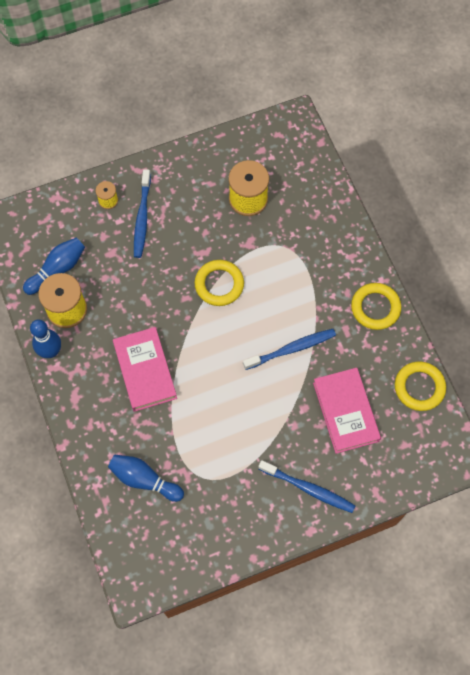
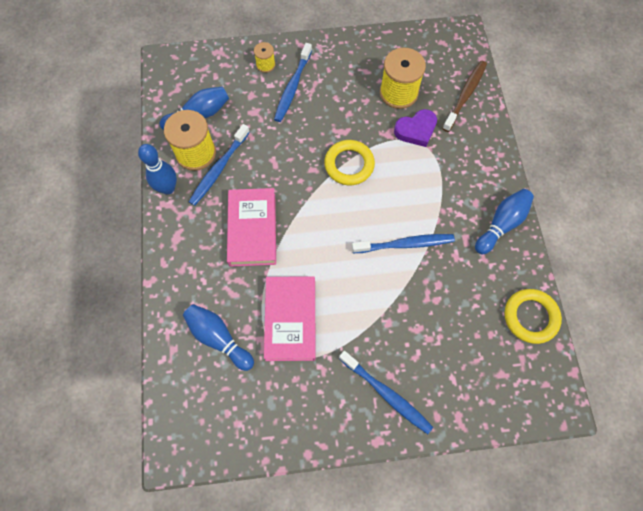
camera: 15 degrees right, 0 degrees up
(94, 319) = (219, 168): none -> blue toothbrush
(274, 234) = (416, 130): none -> purple heart
(313, 186) = (465, 95): none -> brown toothbrush
(345, 412) = (446, 322): pink book -> pink book (290, 319)
(375, 308) = (501, 224): yellow ring -> blue bowling pin

